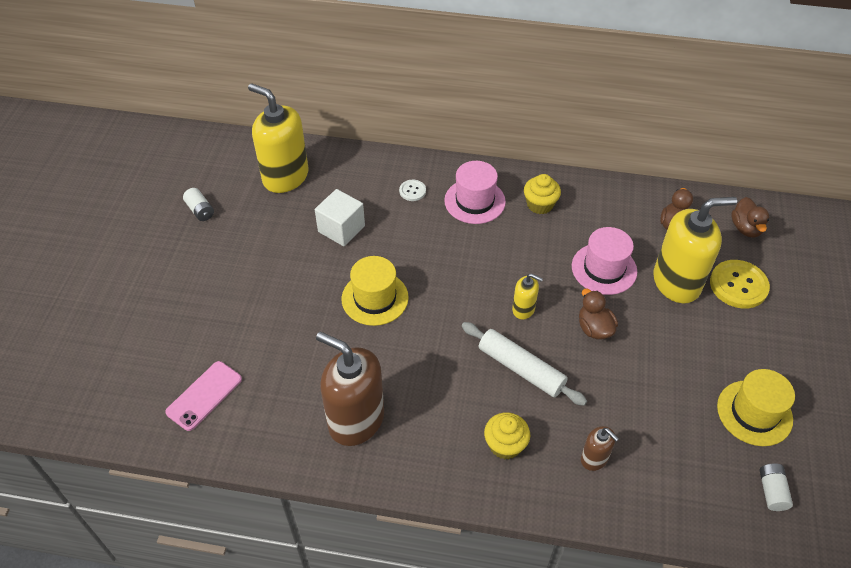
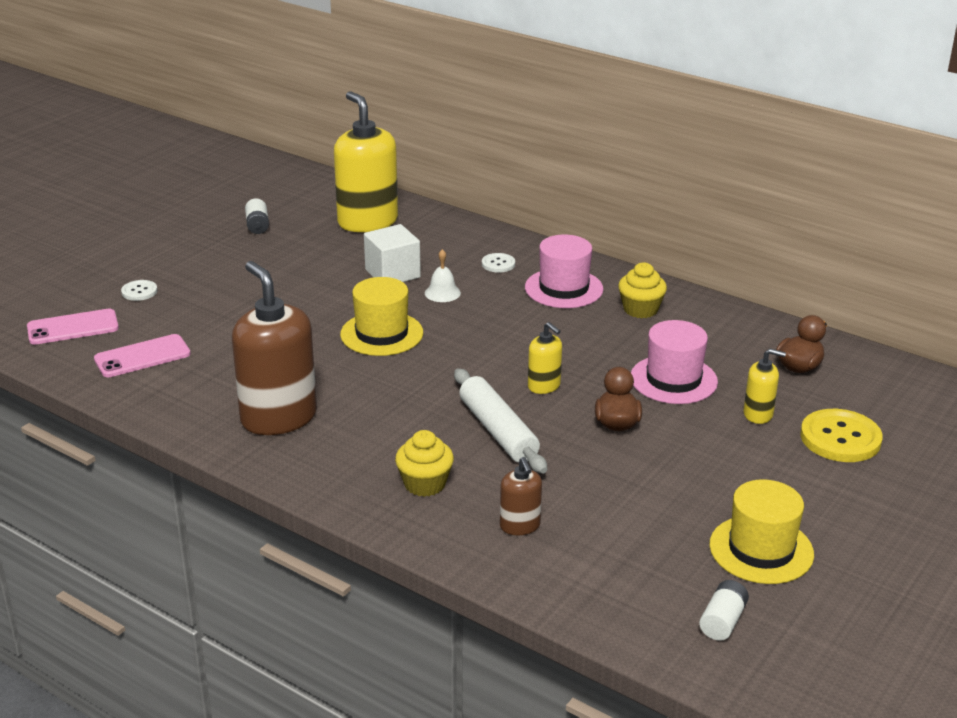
camera: 25 degrees right, 20 degrees down
(123, 385) = (73, 328): none -> pink phone
(152, 321) = (139, 291): none -> white button
(391, 237) = (442, 293): none -> white bell
(676, 282) = (758, 414): yellow soap dispenser -> yellow soap dispenser, size x0.47
(746, 228) = (896, 393): brown duck -> none

